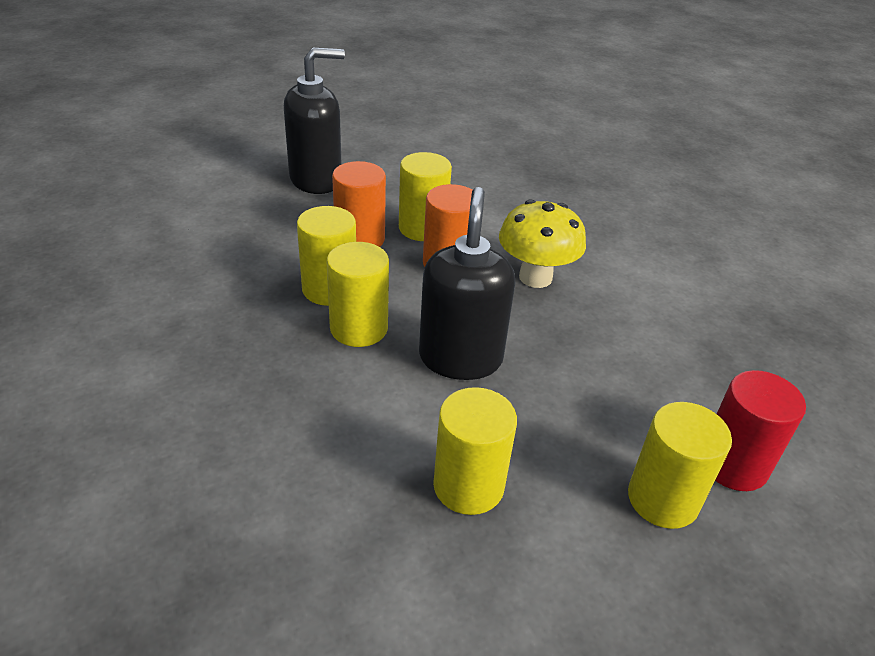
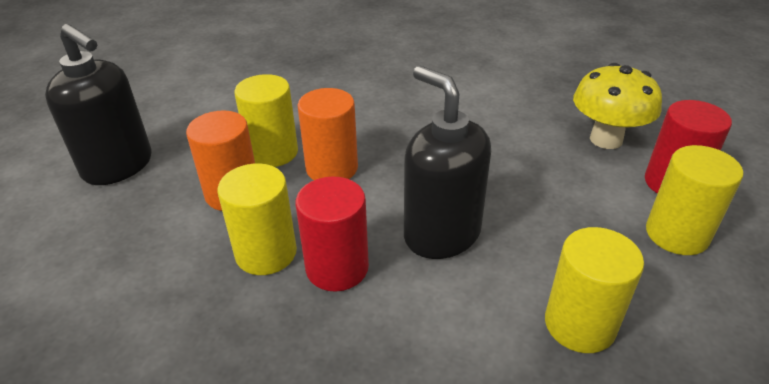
camera: 40 degrees left, 0 degrees up
(316, 180) = (118, 166): black soap dispenser -> black soap dispenser turned 105 degrees clockwise
(359, 328) = (337, 268): yellow cylinder -> red cylinder
(535, 277) = (405, 139): yellow mushroom -> yellow mushroom (606, 139)

